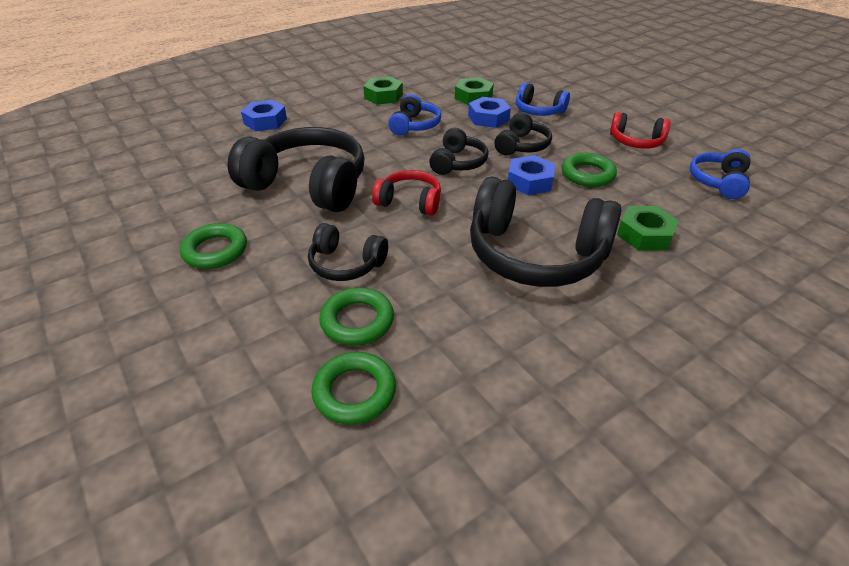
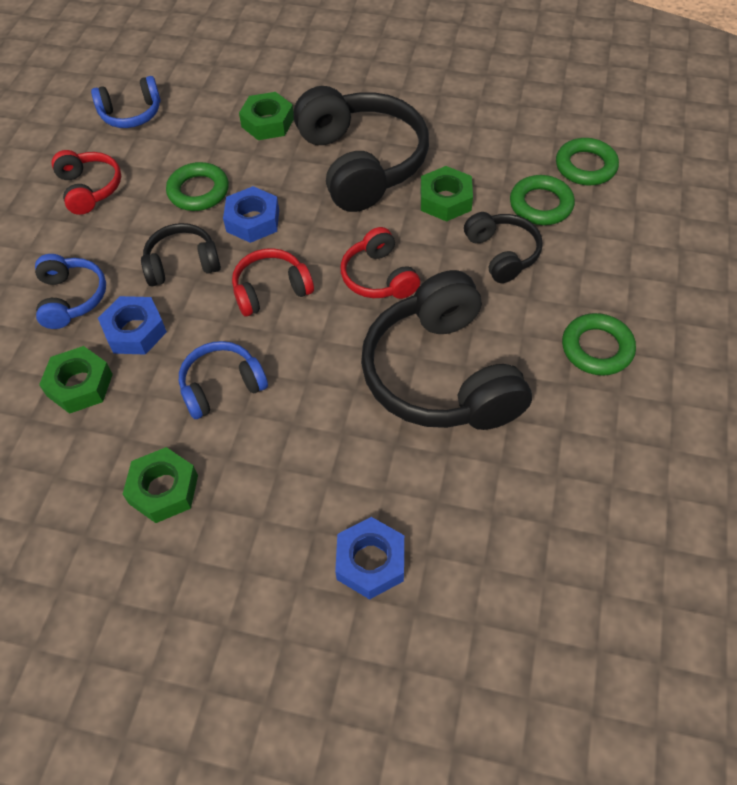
camera: 130 degrees left, 15 degrees up
(436, 272) = (445, 200): none -> green nut
(458, 163) = (271, 290): black headphones -> red headphones

